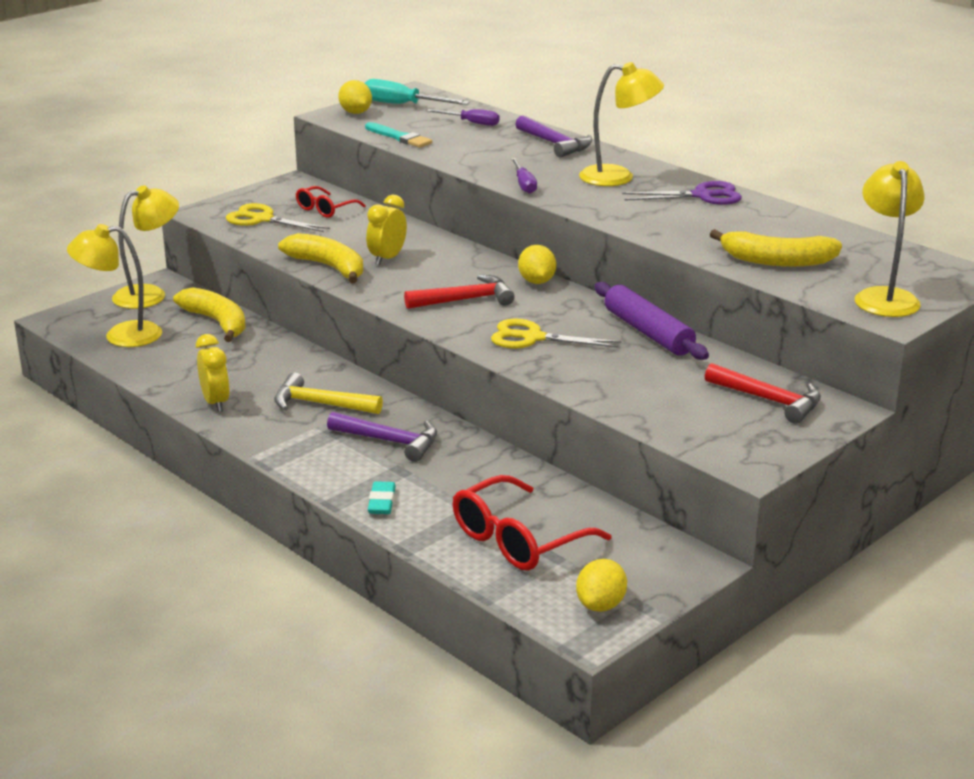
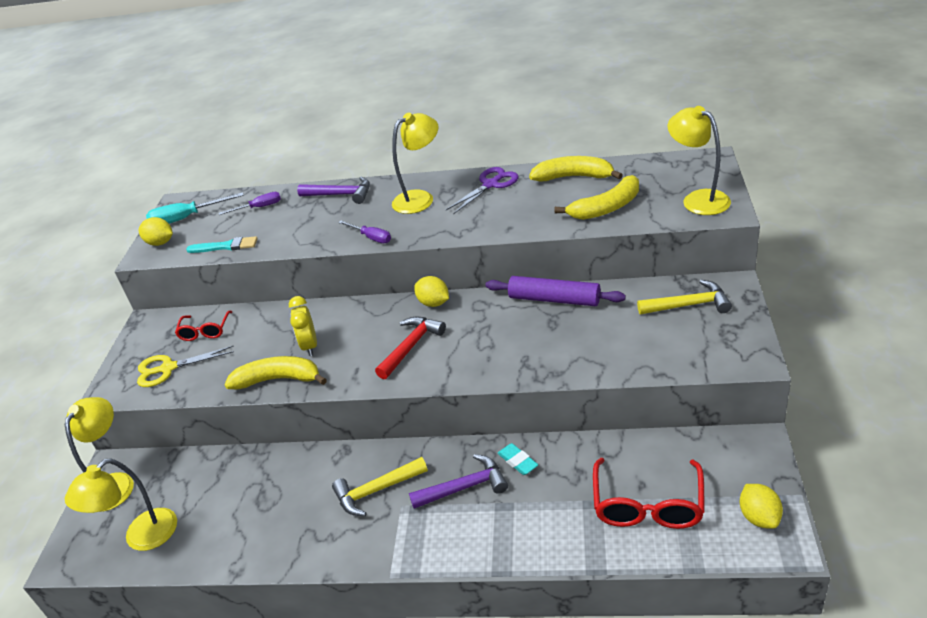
camera: 35 degrees left, 10 degrees up
(216, 403) = (300, 545): yellow clock -> none
(217, 322) = (204, 472): yellow banana -> yellow banana (574, 177)
(381, 502) = (529, 542): turquoise eraser -> turquoise eraser (517, 461)
(533, 338) = (497, 349): yellow scissors -> none
(769, 400) = (689, 305): red hammer -> yellow hammer

